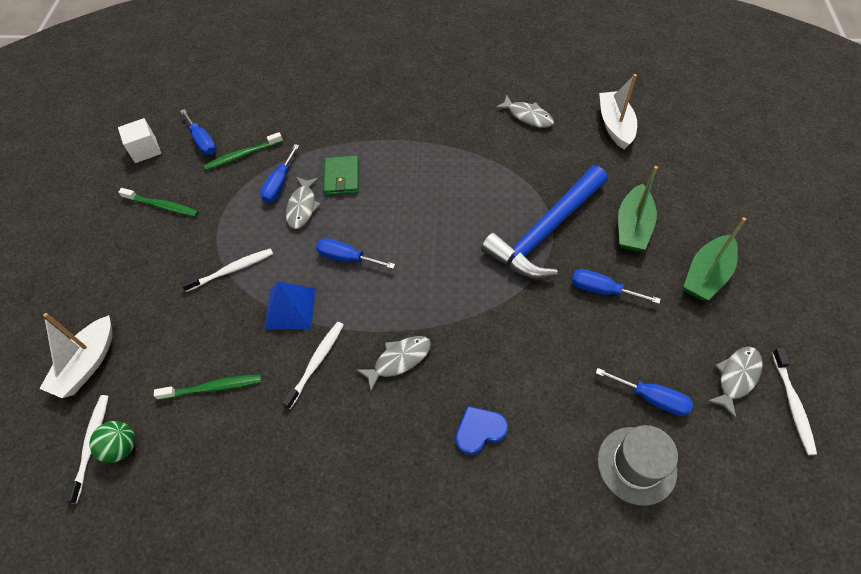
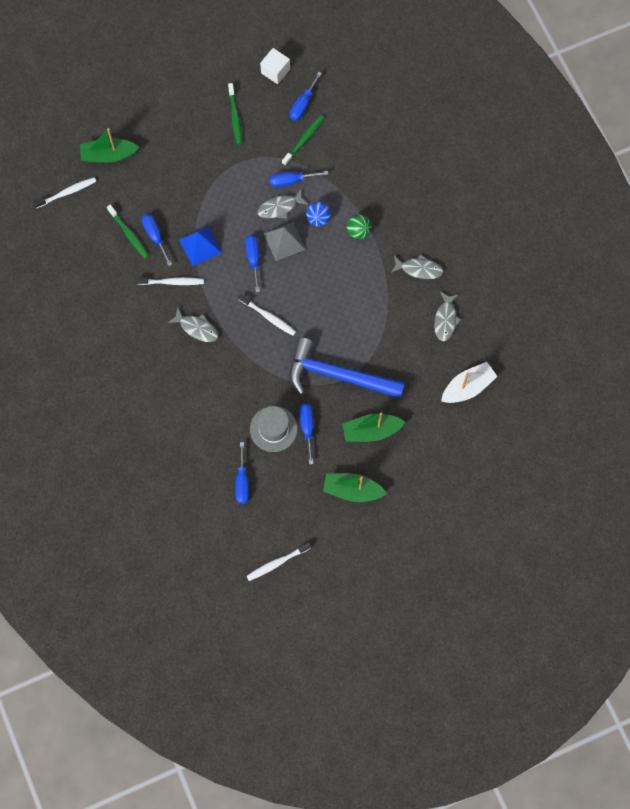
camera: 60 degrees right, 15 degrees up
(87, 364) = (108, 155): white boat -> green boat
(122, 447) = (73, 209): green ball -> green ball (358, 231)
(232, 270) = (209, 194): white toothbrush -> white toothbrush (268, 317)
(240, 356) = (155, 236): none -> blue screwdriver
(242, 155) = (304, 139): green toothbrush -> green toothbrush turned 90 degrees clockwise
(342, 177) = (318, 218): green wallet -> blue ball
(346, 219) = (284, 241): none -> grey pyramid
(479, 430) = (175, 393): blue heart -> none
(636, 465) = (195, 485): grey hat -> grey hat (273, 429)
(736, 378) = (280, 527): grey fish -> grey fish (419, 269)

